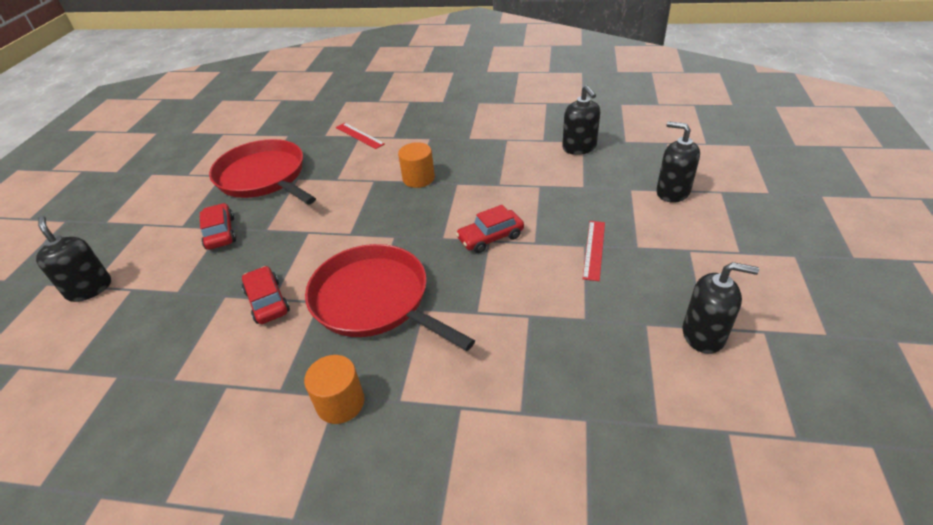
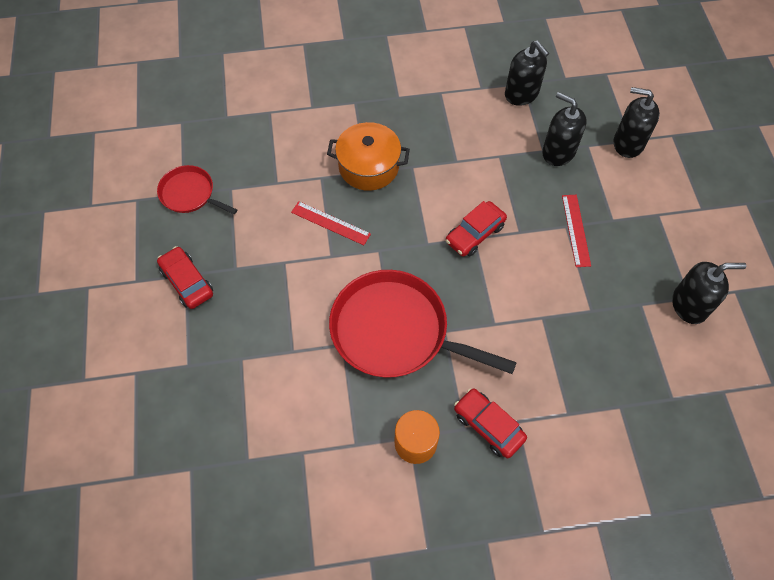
camera: 20 degrees left, 20 degrees up
(89, 289) = (86, 382): black soap dispenser -> black soap dispenser (558, 152)
(264, 177) = (190, 194): red pan -> red pan, size x0.52
(267, 301) = (290, 356): red car -> red car (488, 426)
(359, 136) = (270, 110): red ruler -> red ruler (330, 223)
(418, 178) = (369, 166): orange cylinder -> orange pot

